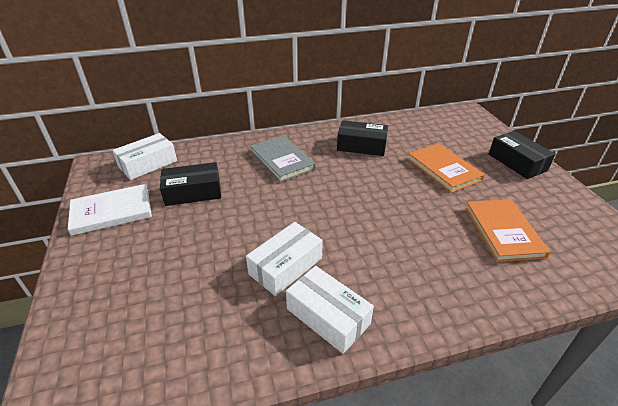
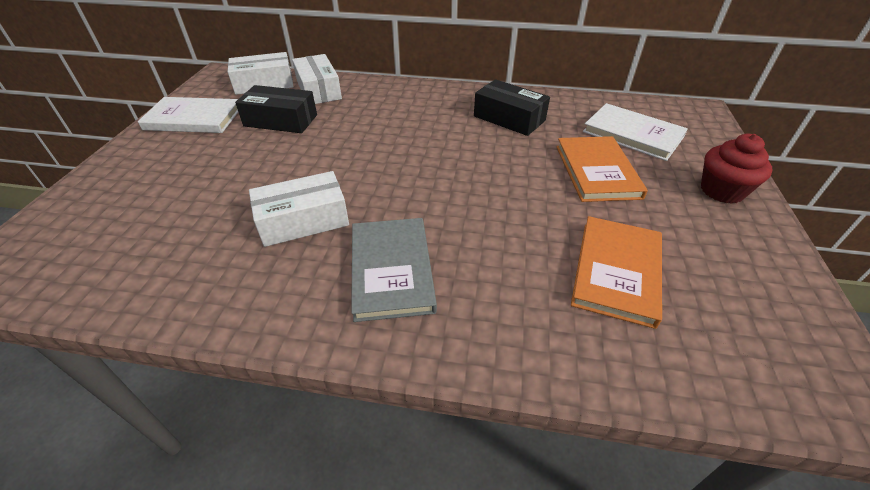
camera: 25 degrees right, 5 degrees up
(282, 160) = (400, 112): grey book -> grey book (391, 270)
(328, 316) = (298, 289): white box -> white box (318, 90)
(444, 138) = (632, 134): none -> white book
(517, 162) = (722, 191): black box -> red cupcake

